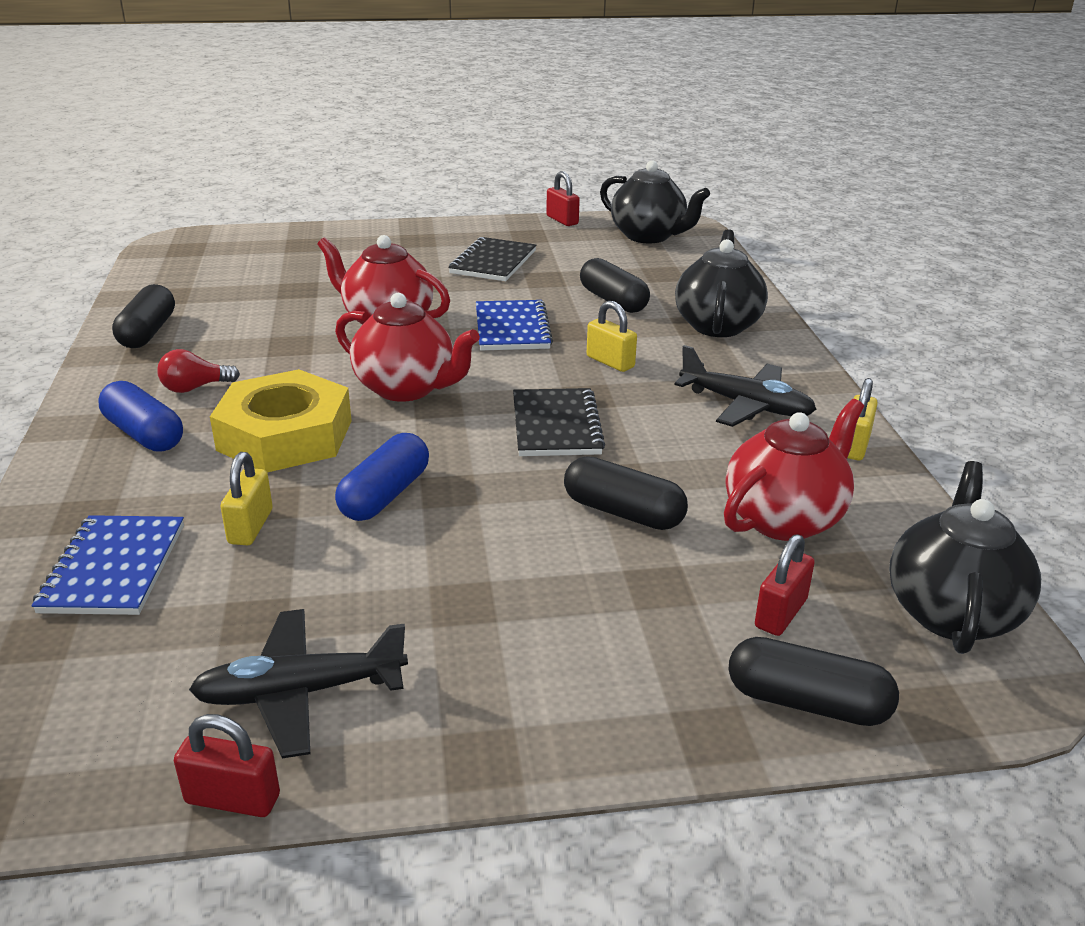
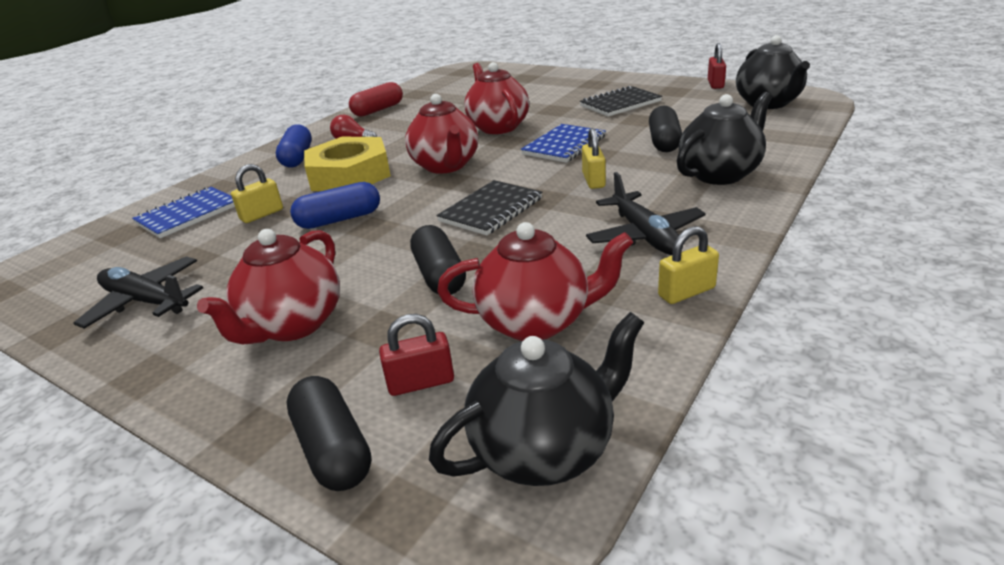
camera: 45 degrees right, 0 degrees up
(147, 332) = (378, 110): black capsule -> red capsule
(232, 799) = (49, 336): red padlock -> none
(558, 626) = (292, 325): none -> red teapot

